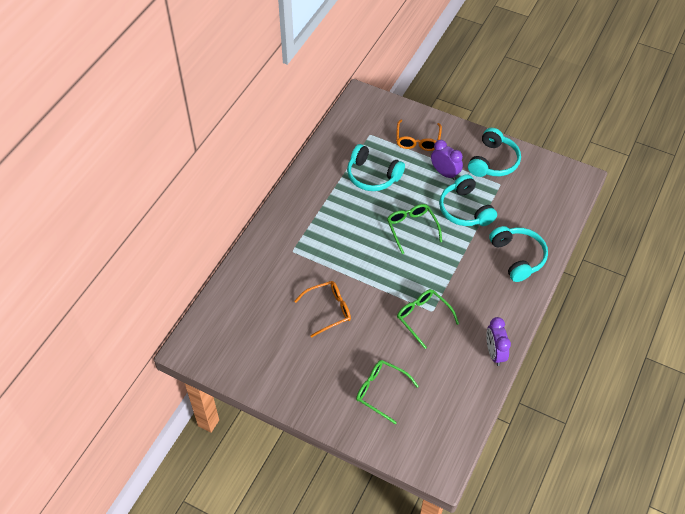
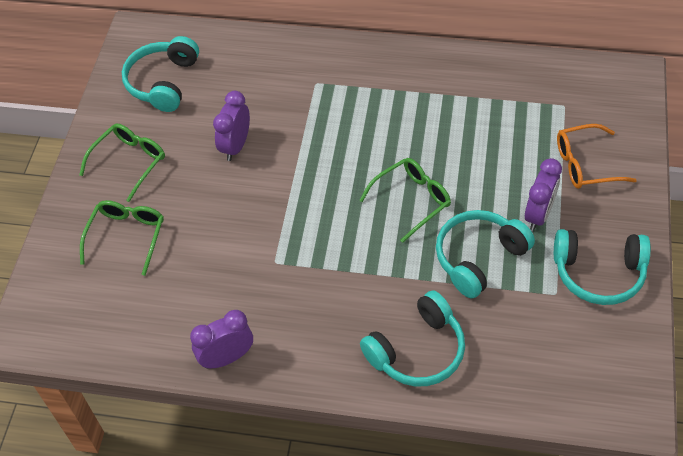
camera: 75 degrees right, 0 degrees up
(328, 310) = (236, 146): orange glasses -> purple clock
(372, 176) = (486, 129): turquoise headphones -> turquoise headphones (163, 82)
(423, 317) = (259, 253): green glasses -> green glasses (129, 162)

